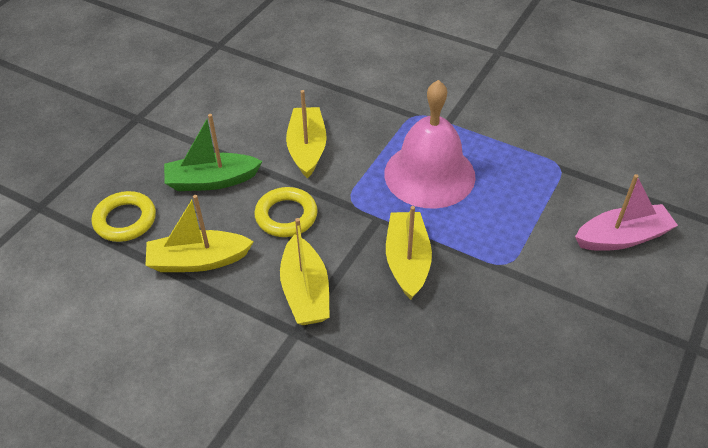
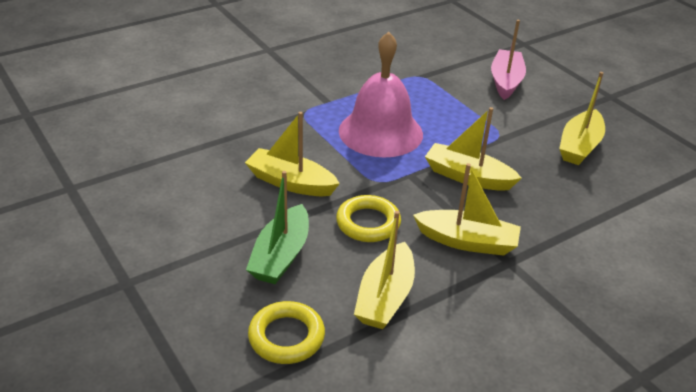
camera: 65 degrees left, 10 degrees down
(545, 341) = (579, 146): none -> yellow boat

